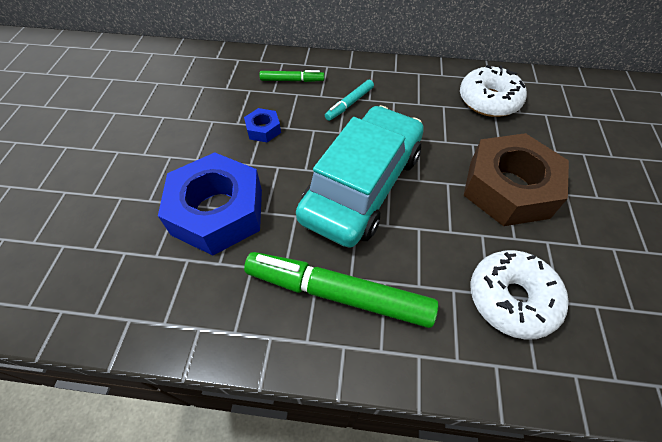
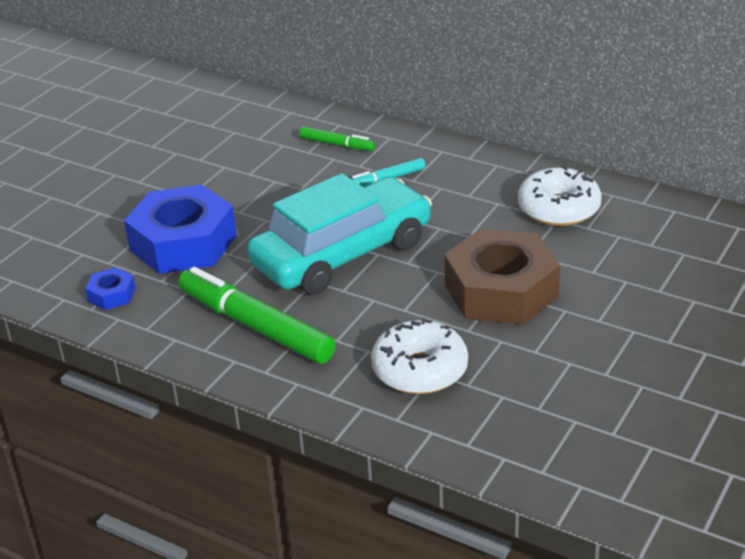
camera: 25 degrees right, 20 degrees down
(263, 129) = (273, 185): blue nut -> blue nut (112, 295)

